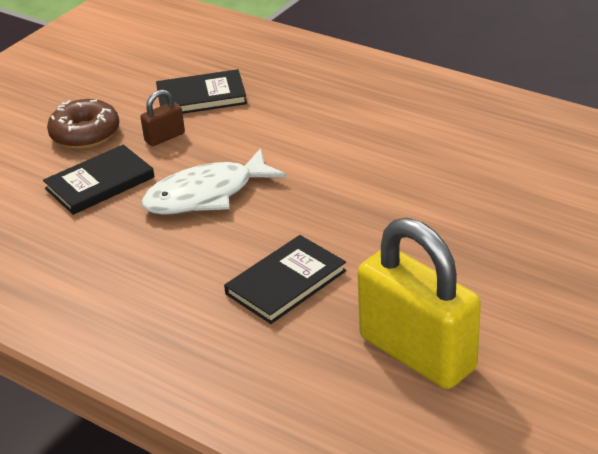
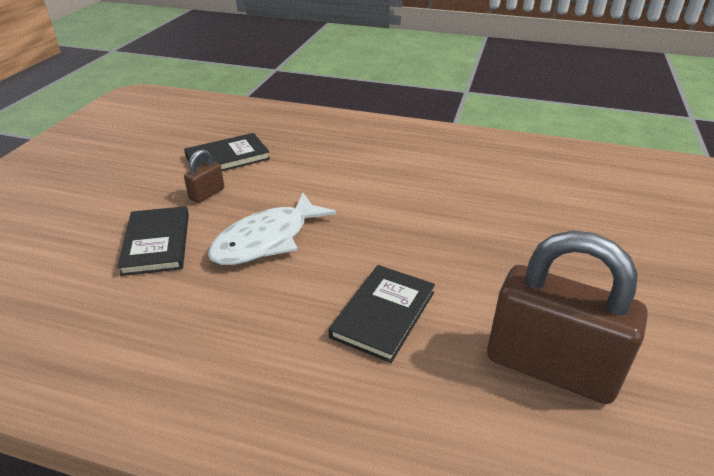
camera: 20 degrees left, 0 degrees up
(85, 134) = (128, 200): brown donut -> none
(100, 183) = (157, 243): black book -> black book turned 45 degrees counterclockwise
(417, 353) = (550, 367): yellow padlock -> brown padlock

